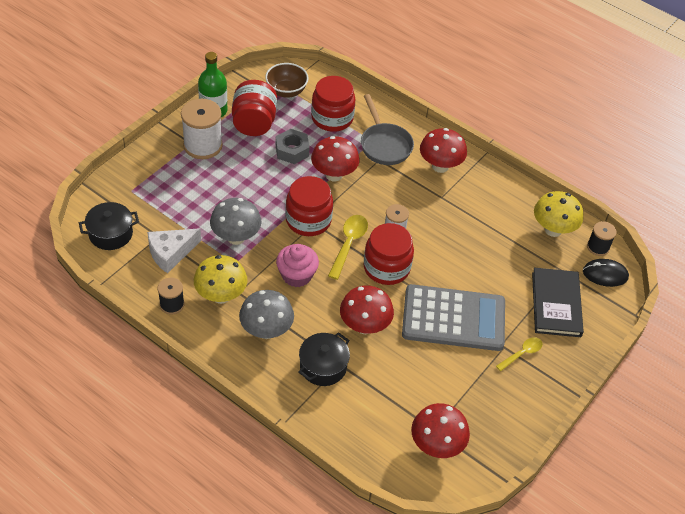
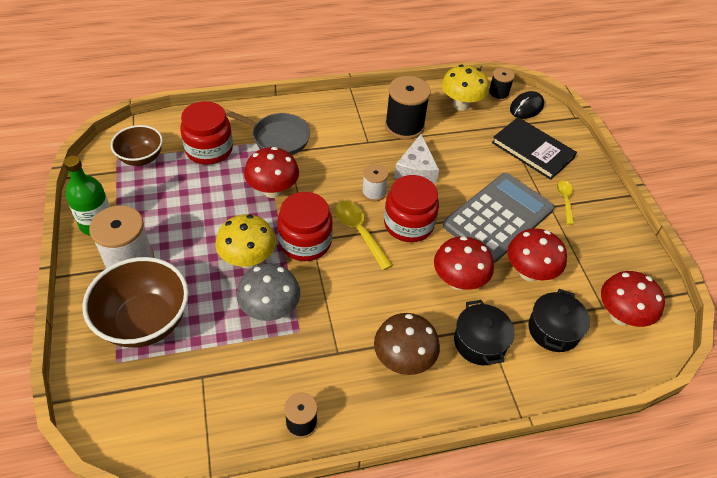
camera: 50 degrees left, 0 degrees up
(111, 234) = (153, 421): black pot -> black pot (553, 330)
(169, 184) = (145, 321): none -> brown bowl
(171, 253) = (235, 379): white cheese -> white cheese (416, 170)
(221, 295) = (329, 370): yellow mushroom -> yellow mushroom (248, 259)
(254, 123) = (150, 205): red jar -> none
(266, 330) = (403, 360): grey mushroom -> brown mushroom
(292, 151) = (213, 200): grey nut -> none
(296, 275) = (359, 292): pink cupcake -> none
(440, 166) = (336, 121): red mushroom -> red mushroom (529, 273)
(484, 208) = (404, 126): none -> black spool

